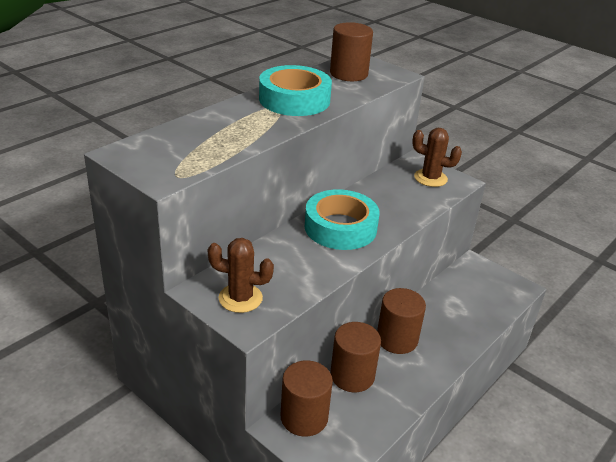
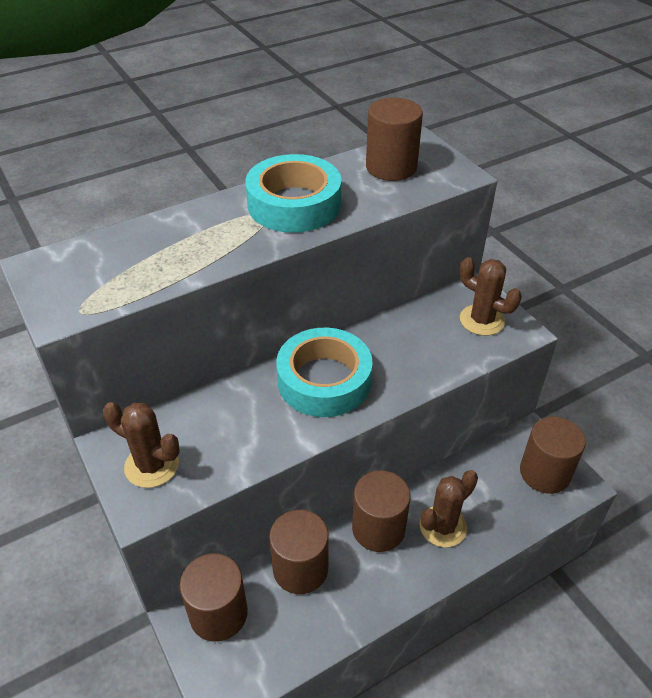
camera: 20 degrees right, 10 degrees up
(441, 329) = (443, 526): none -> brown cactus
(494, 284) = (544, 473): none -> brown cylinder

